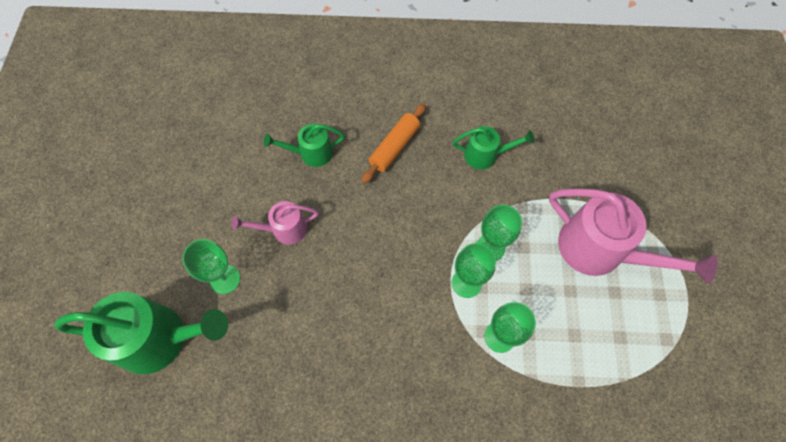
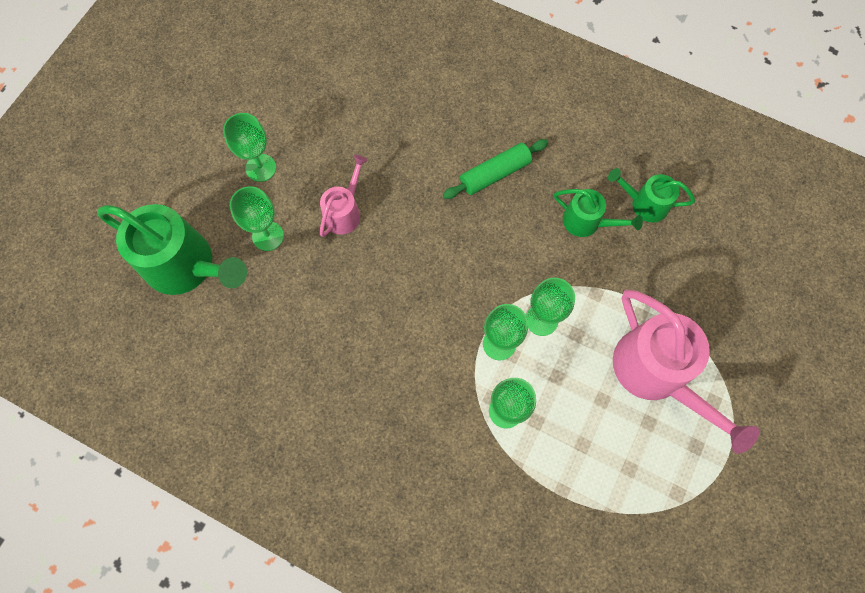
camera: 25 degrees right, 5 degrees up
(192, 223) = (261, 168): none -> green goblet
(284, 229) = (345, 211): pink watering can -> pink watering can turned 105 degrees clockwise
(311, 153) = (406, 145): green watering can -> green watering can (644, 204)
(394, 147) = (495, 174): orange rolling pin -> green rolling pin

